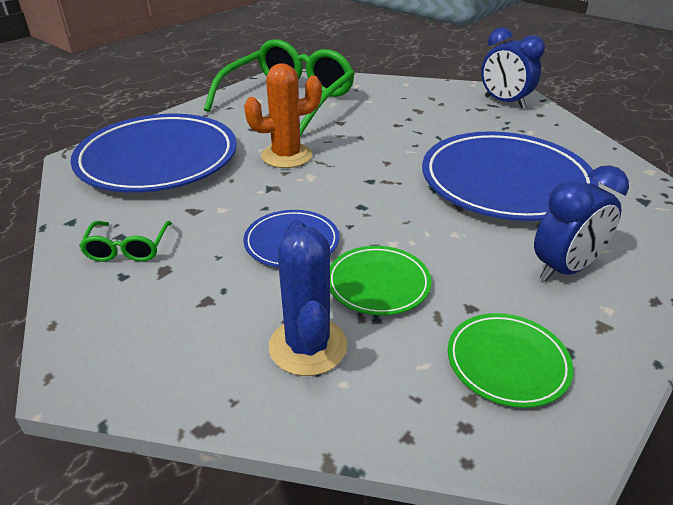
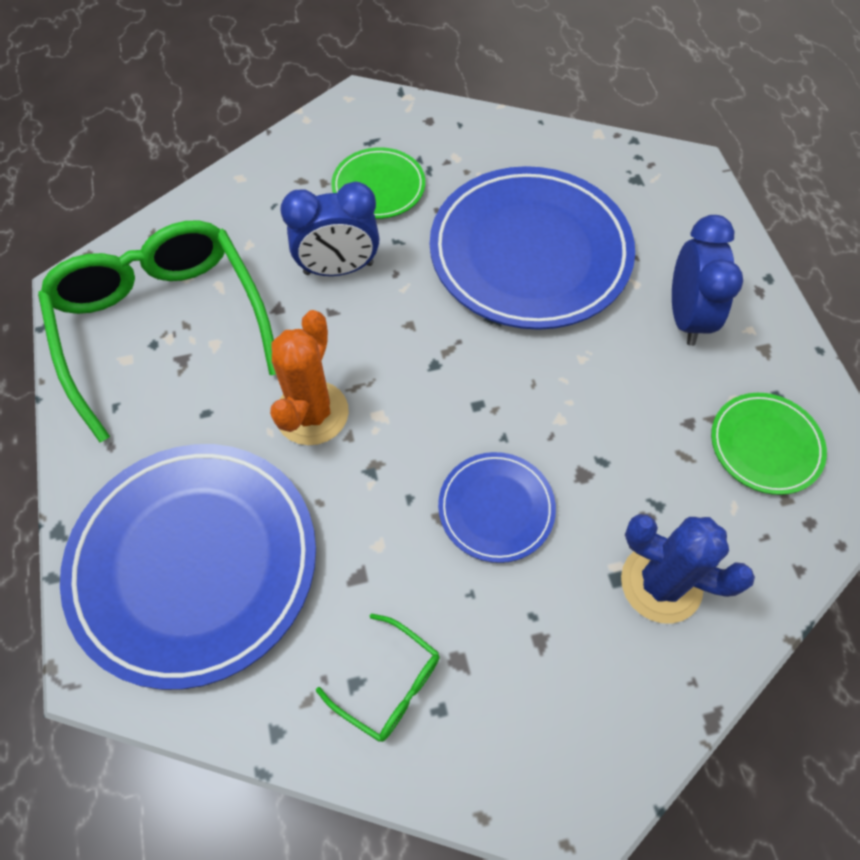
camera: 55 degrees left, 25 degrees up
(378, 284) = (613, 472): green plate -> green plate (378, 187)
(504, 102) = (375, 127): blue clock -> blue clock (338, 268)

